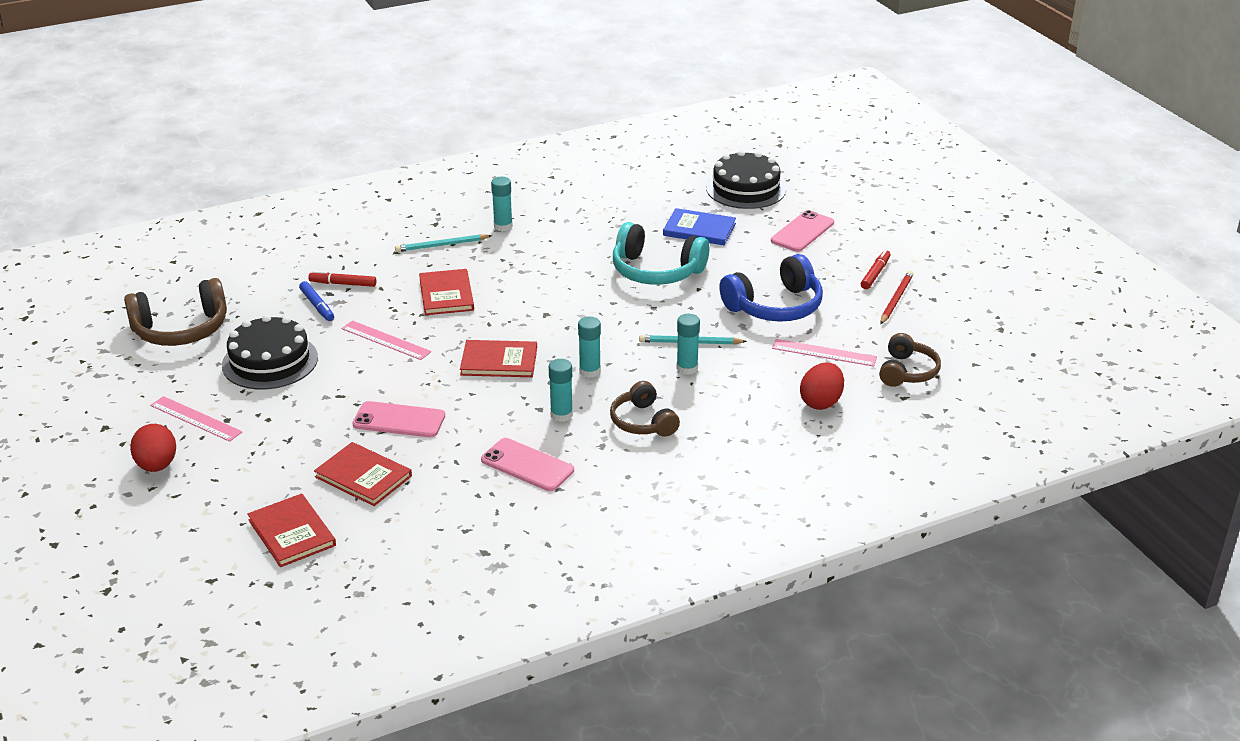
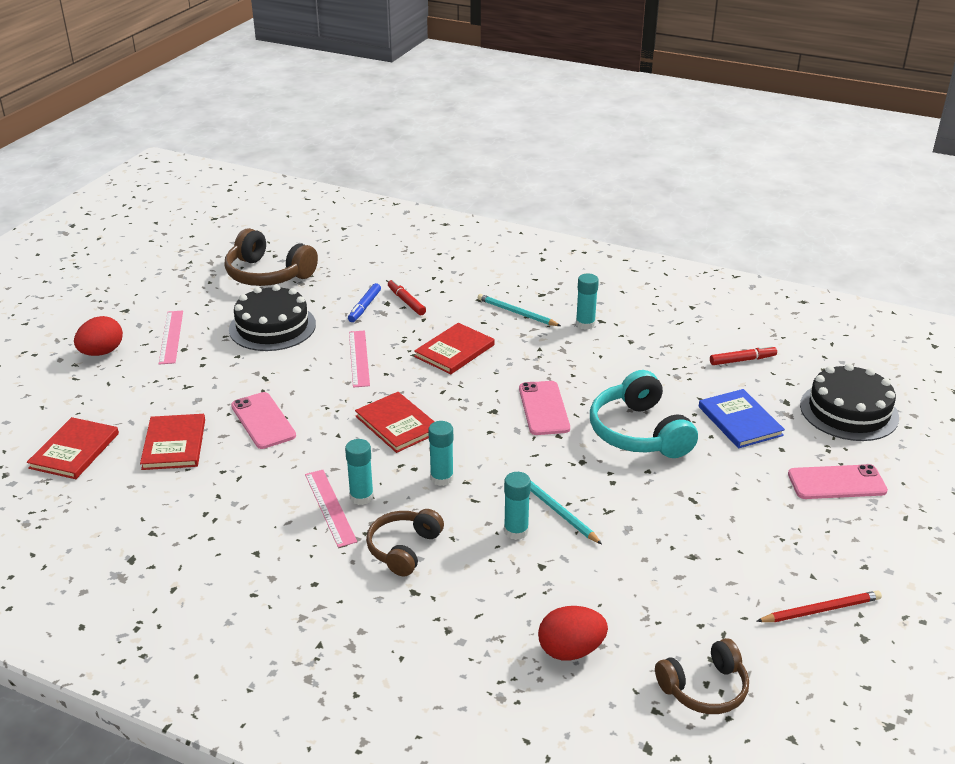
camera: 50 degrees right, 0 degrees up
(527, 465) = (271, 517): pink phone -> pink phone (544, 408)
(775, 306) = (687, 532): blue headphones -> none
(824, 353) = (656, 607): pink ruler -> pink ruler (330, 507)
(875, 274) = (843, 570): red marker -> red marker (742, 360)

